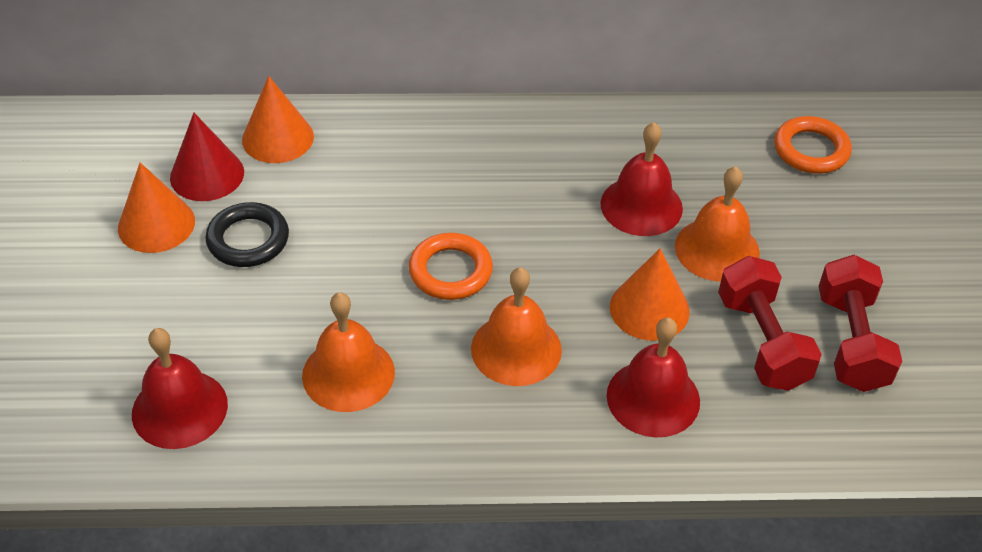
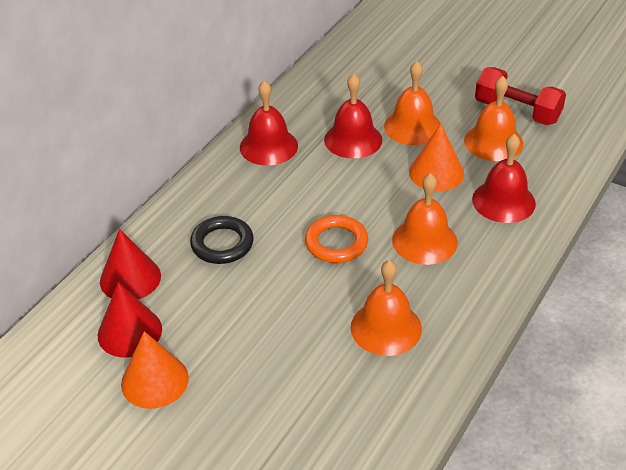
camera: 55 degrees left, 5 degrees down
(179, 409) = (351, 431): red bell -> red bell (268, 146)
(248, 240) = (218, 333): black ring -> black ring (222, 244)
(278, 138) = (130, 278): orange cone -> red cone
(762, 341) = (493, 142): red dumbbell -> orange bell
(811, 150) = (368, 59): orange ring -> none

